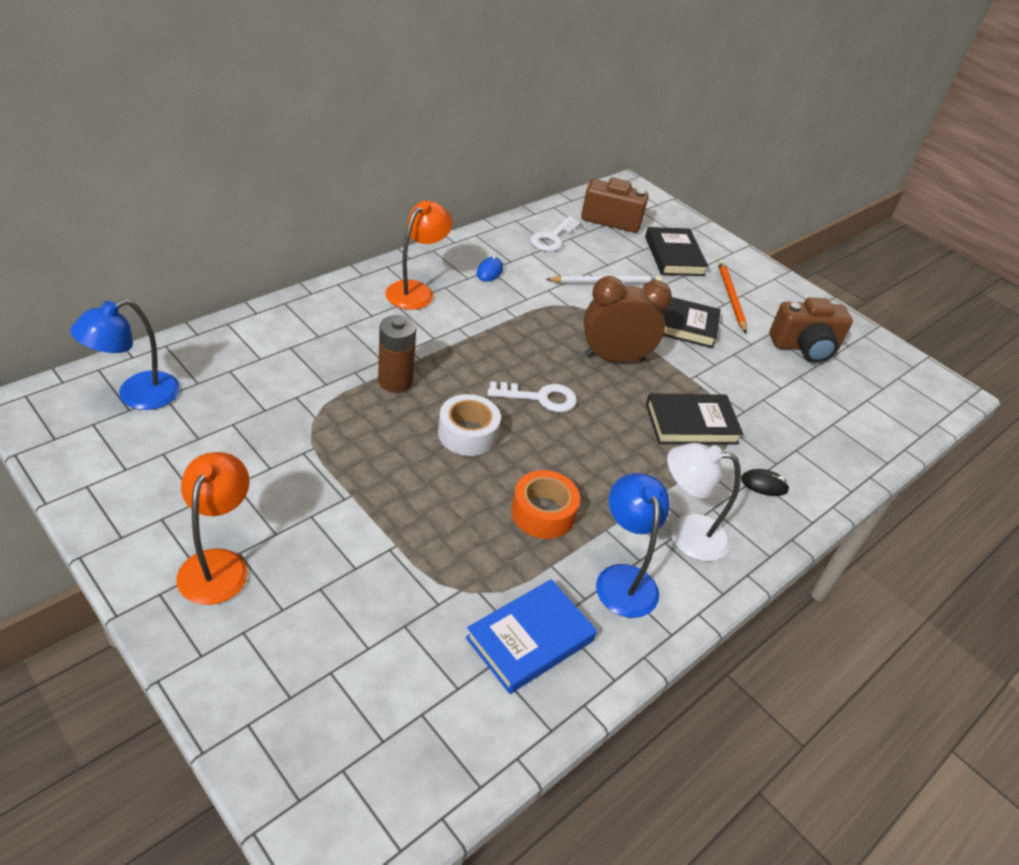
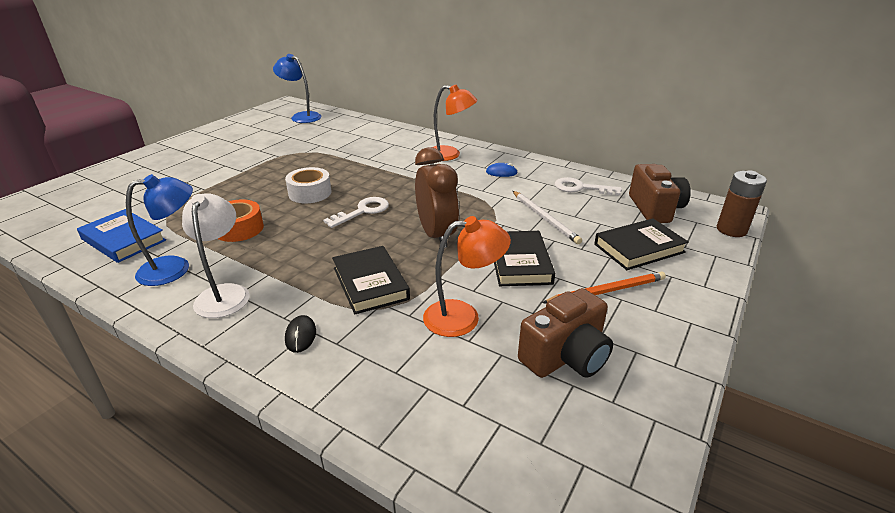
camera: 80 degrees right, 10 degrees down
(218, 564) = (188, 153): orange lamp -> orange lamp (463, 317)
(395, 381) = (349, 165): brown battery -> brown battery (731, 230)
(540, 398) = (363, 211): white key -> white key turned 120 degrees counterclockwise
(804, 347) = (565, 356): brown camera -> brown camera turned 105 degrees counterclockwise

